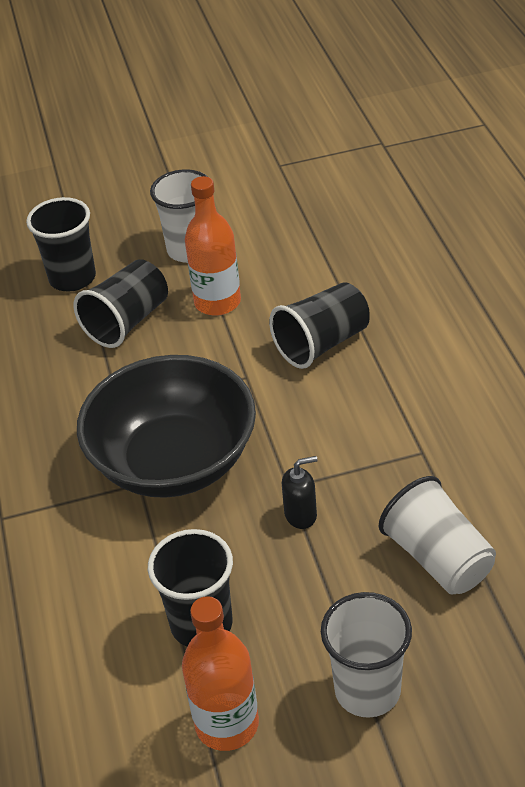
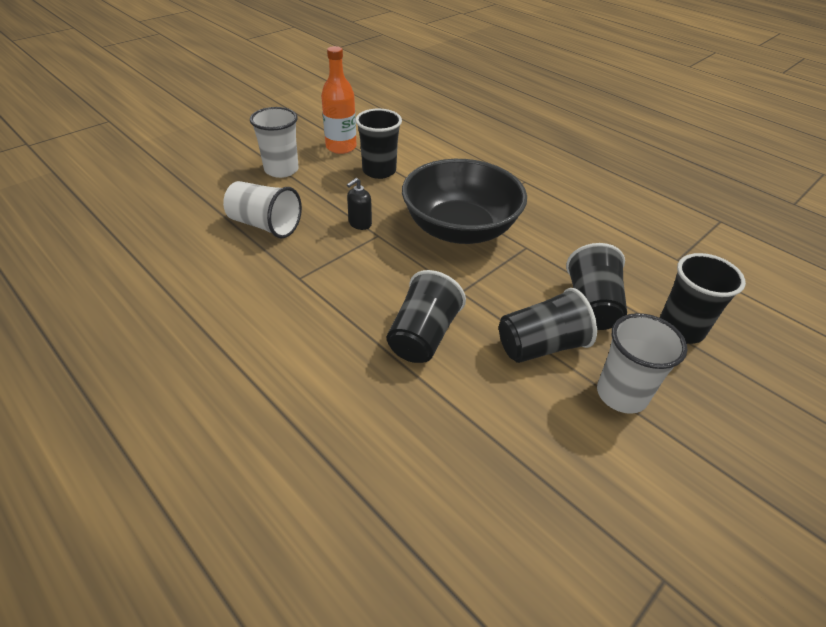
camera: 145 degrees right, 0 degrees up
(217, 302) = (541, 346): orange bottle -> black cup

